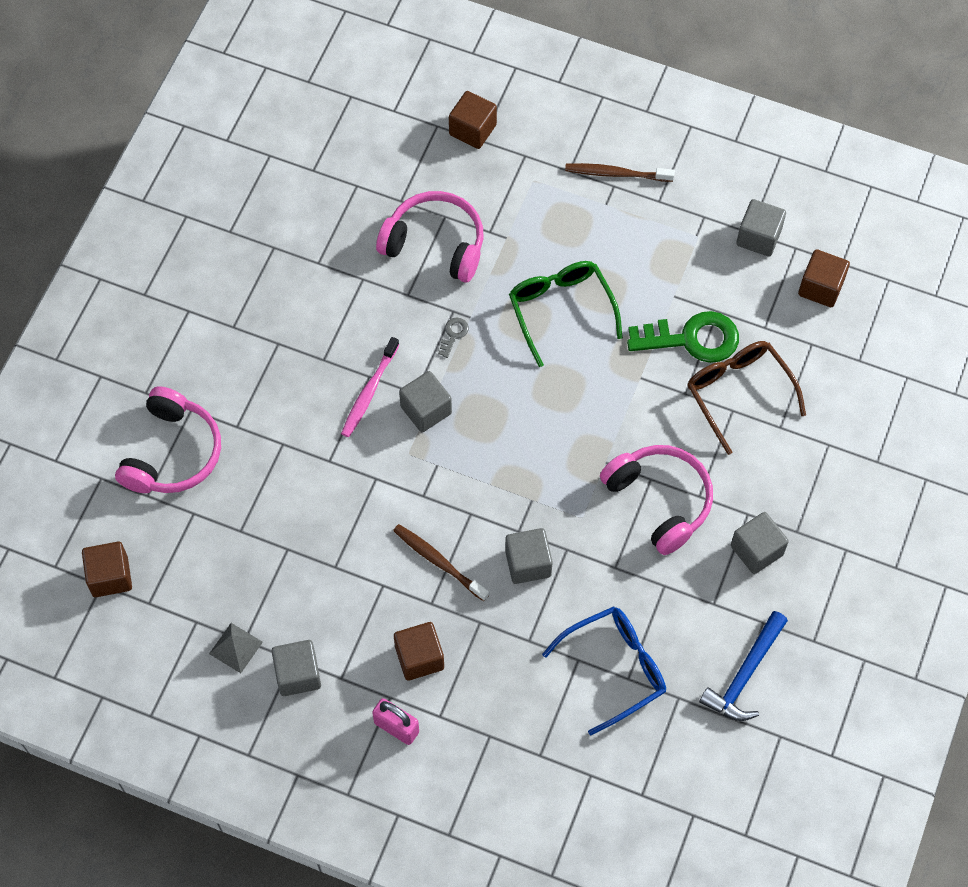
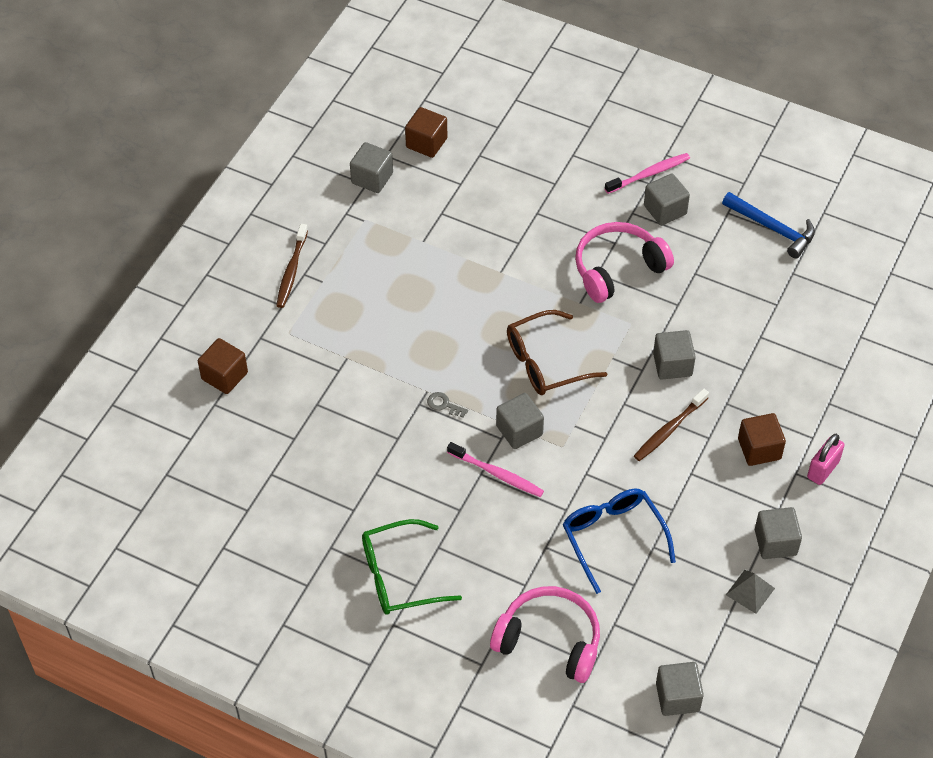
camera: 85 degrees left, 10 degrees down
(110, 576) = (677, 697): brown cube -> grey cube
(435, 244) = (346, 413): pink headphones -> none
(560, 309) = (427, 322): green glasses -> green glasses (399, 576)
(615, 668) = (768, 312): blue glasses -> blue glasses (613, 537)
(692, 339) = (466, 232): green key -> none
(738, 393) = (521, 207): brown glasses -> brown glasses (545, 362)
(811, 531) = (649, 174): none -> pink toothbrush

